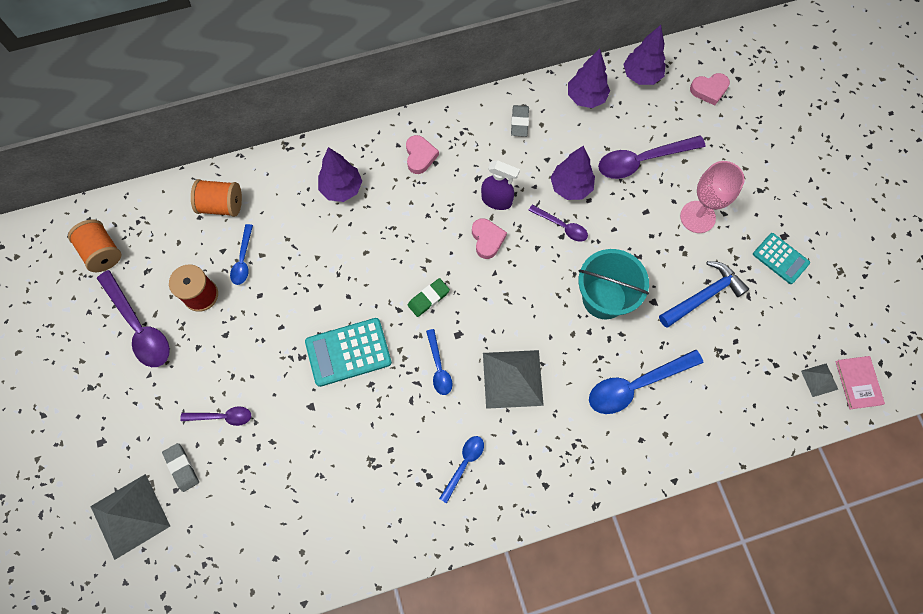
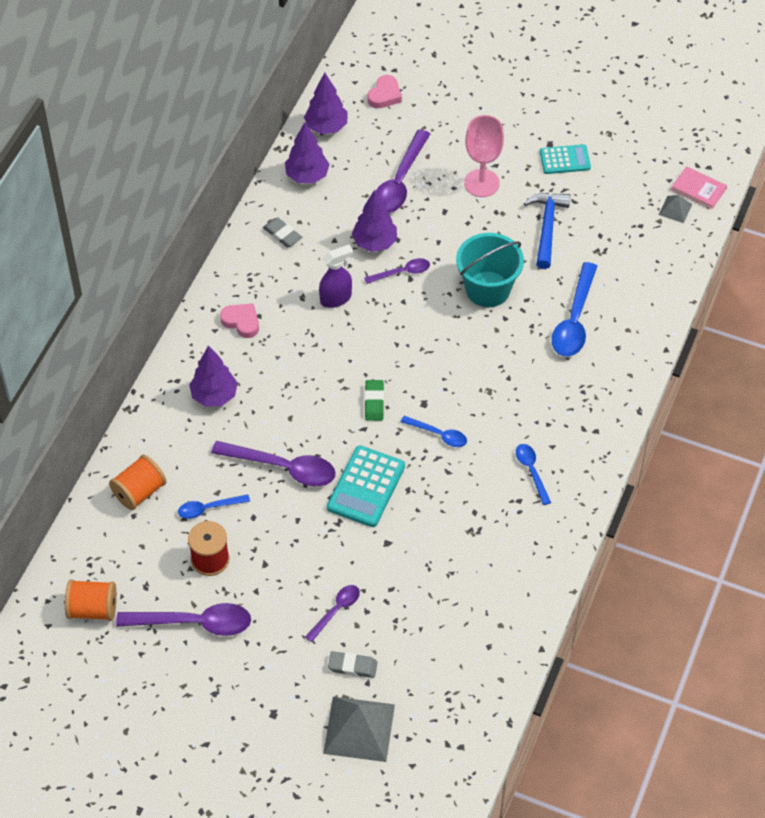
camera: 50 degrees left, 15 degrees down
(243, 260) = (208, 508): blue spoon -> blue spoon turned 120 degrees clockwise
(318, 282) = (283, 468): none -> purple spoon
(487, 239) = (363, 328): pink heart -> none
(512, 379) = (494, 393): grey pyramid -> none

